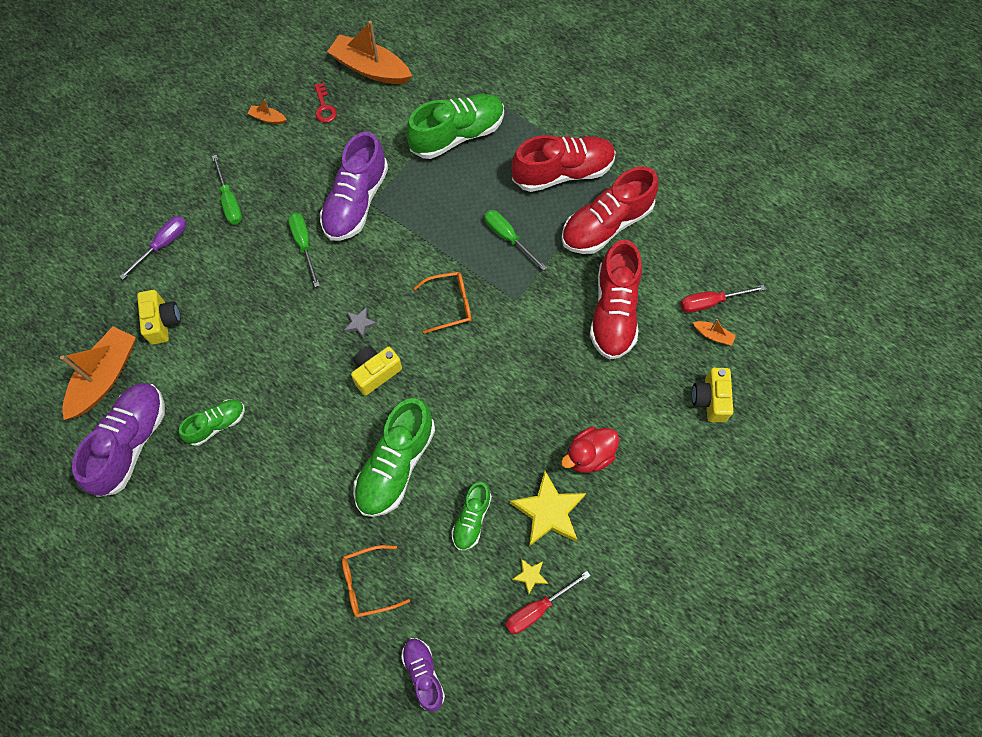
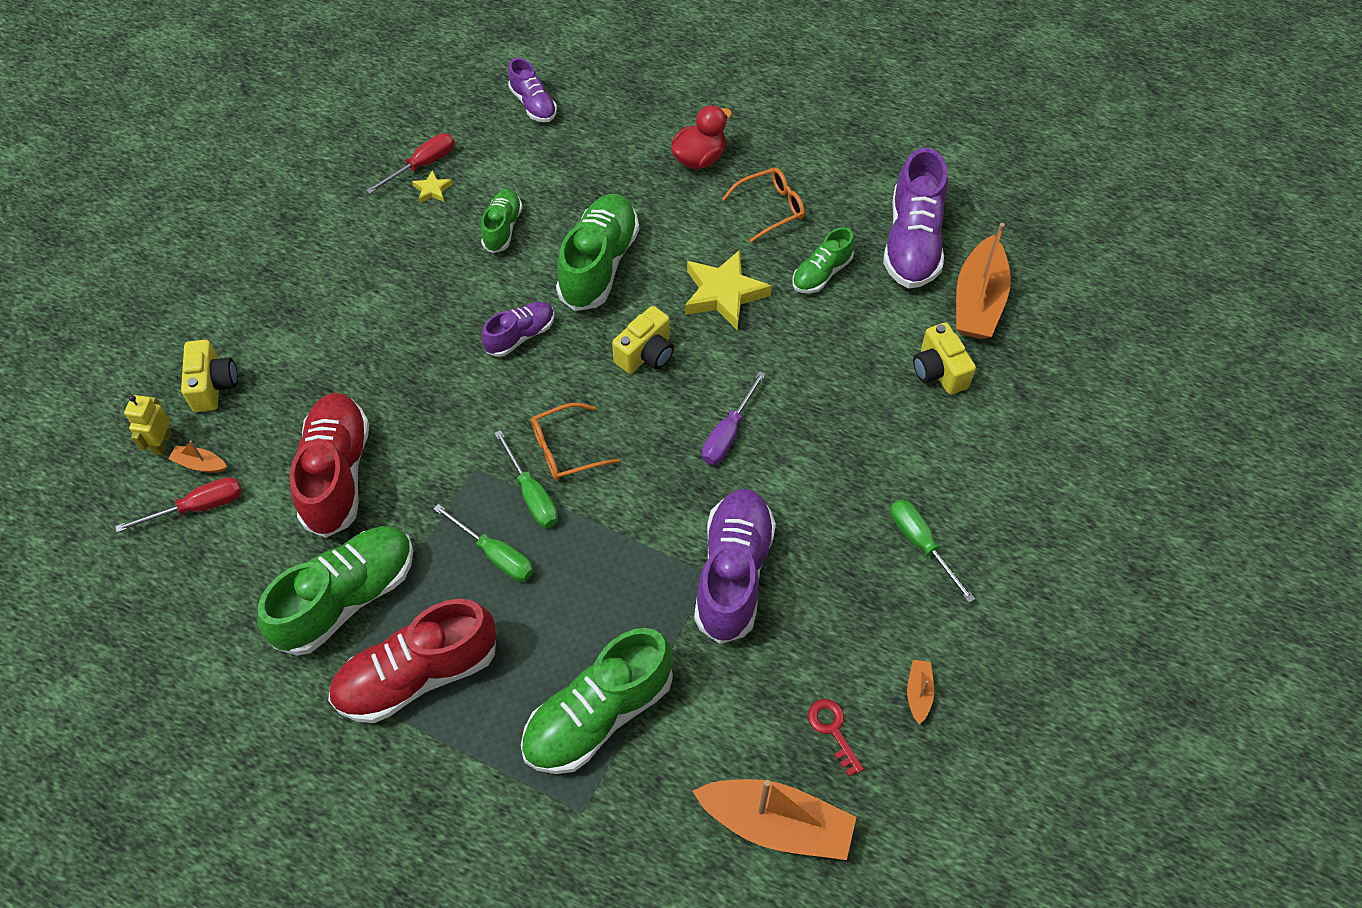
camera: 170 degrees right, 10 degrees down
(163, 244) = (986, 467): purple screwdriver -> purple screwdriver (728, 433)
(268, 118) = (918, 693): orange boat -> orange boat turned 90 degrees counterclockwise
(304, 244) = (789, 498): green screwdriver -> green screwdriver (532, 495)
(359, 323) = (682, 407): grey star -> none
(368, 583) = (605, 161): orange glasses -> orange glasses (771, 208)
(470, 405) = (520, 336): none -> purple shoe
(548, 512) = (416, 246): yellow star -> yellow star (723, 294)
(589, 455) = (370, 305): red duck -> red duck (699, 158)
(606, 225) = (347, 598): red shoe -> green shoe
(743, 356) = (162, 443): none -> yellow robot

